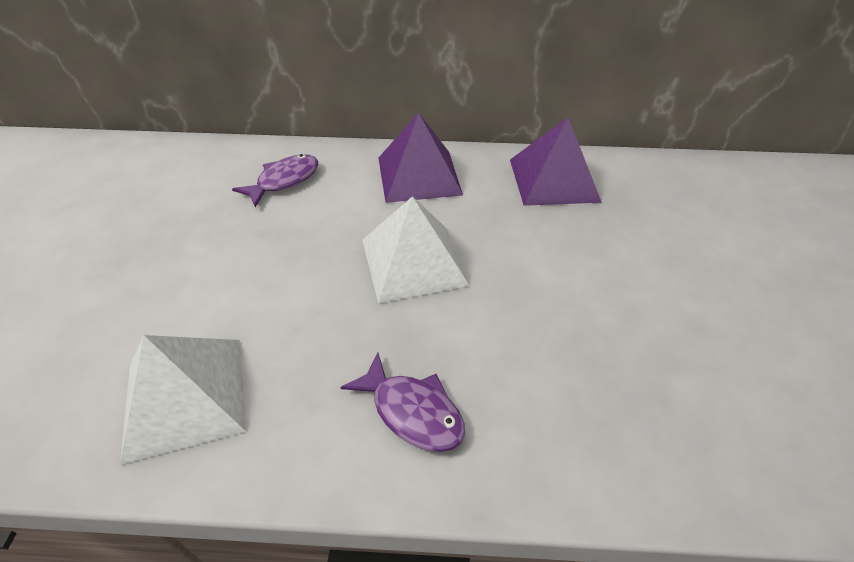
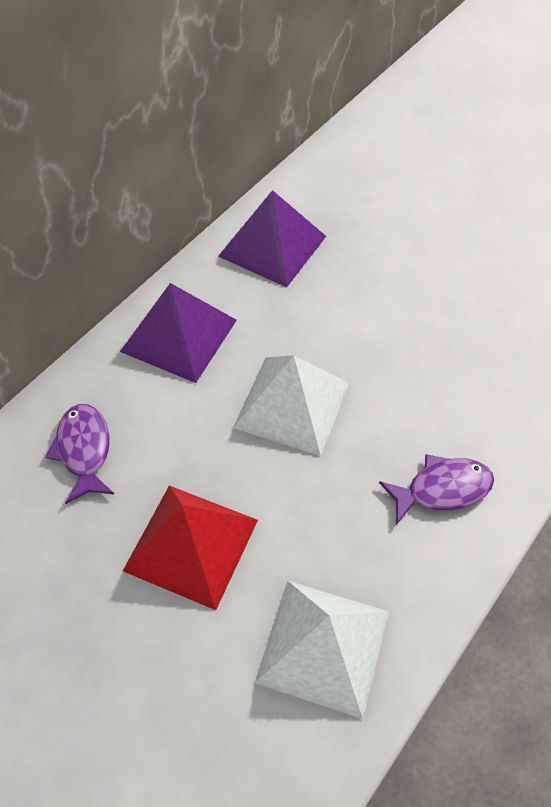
camera: 55 degrees left, 10 degrees up
(240, 267) = (191, 544): none -> red pyramid

